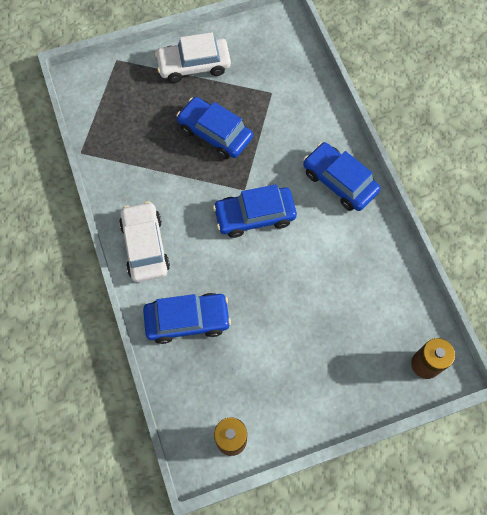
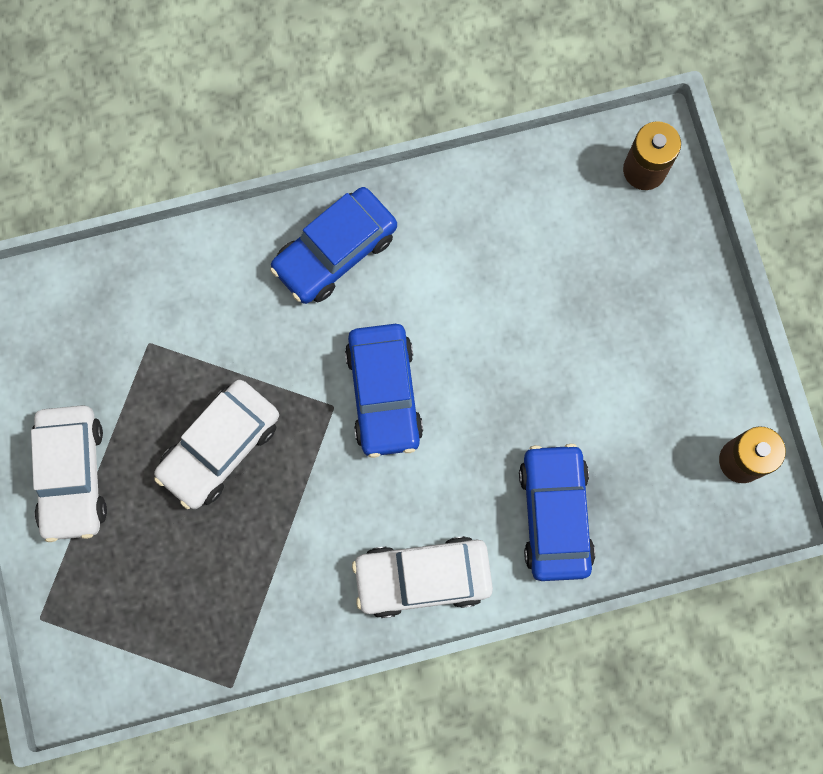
camera: 85 degrees left, 10 degrees up
(215, 133) = (220, 447): blue car -> white car

